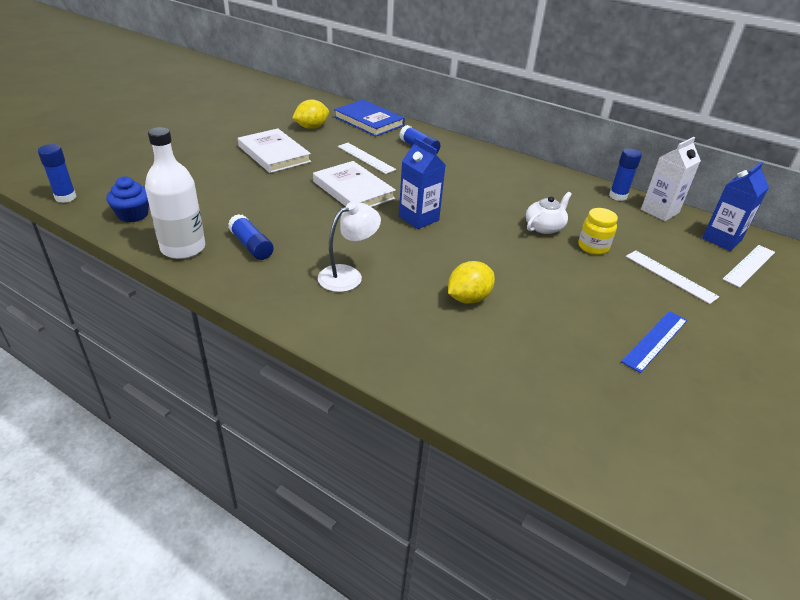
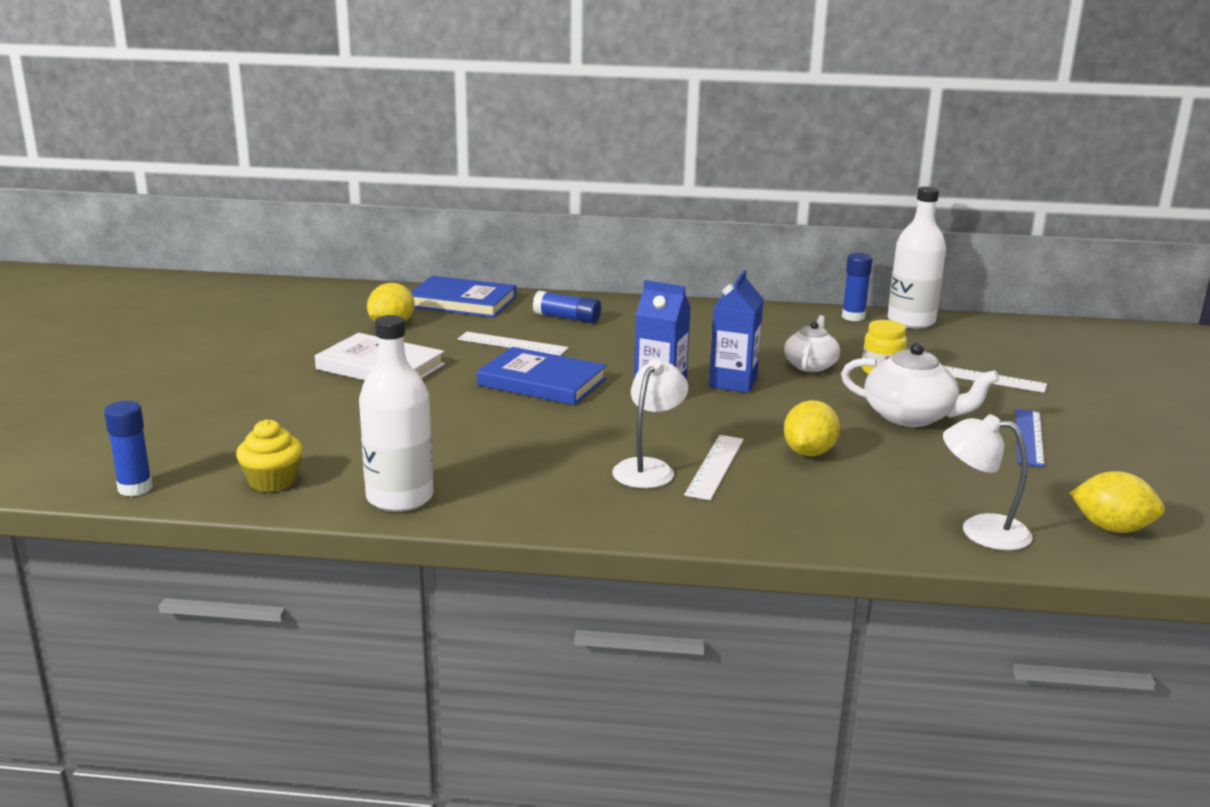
camera: 25 degrees left, 15 degrees down
(133, 215) = (272, 481): blue cupcake -> yellow cupcake
(251, 245) = (488, 471): blue glue stick -> none
(353, 190) = (542, 382): white book -> blue book
(528, 412) = (981, 530): none -> white lamp
(576, 292) = (911, 416): none -> white teapot
(641, 453) = (1112, 528): none -> yellow lemon
(659, 211) = (911, 321): white carton -> white bottle
(721, 239) = (997, 333): blue carton -> blue carton (733, 382)
(749, 265) = (1045, 350): white ruler -> white ruler (715, 466)

